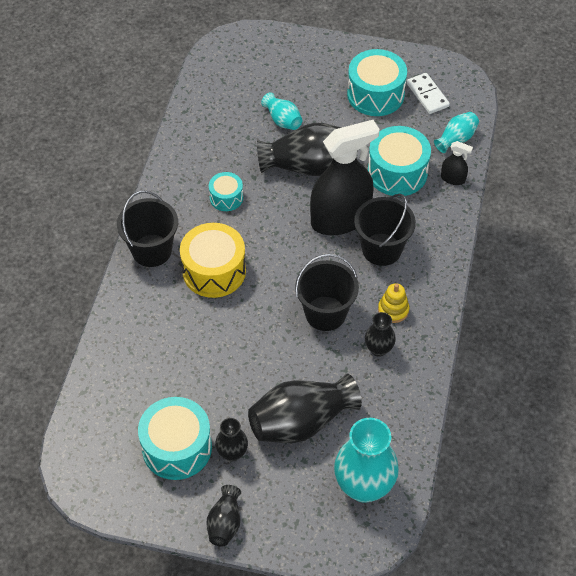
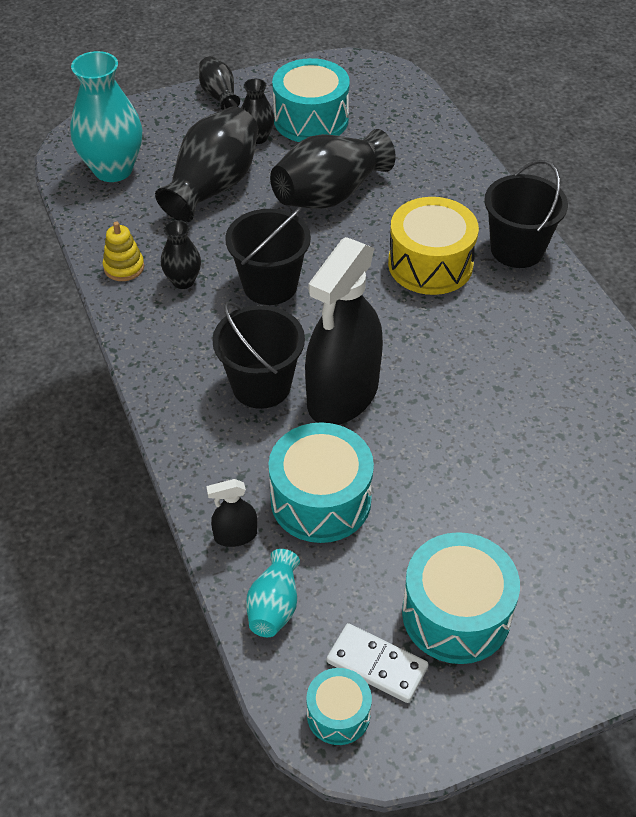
camera: 145 degrees right, 5 degrees down
(226, 198) = (502, 345): turquoise drum -> turquoise drum (338, 714)
(282, 120) = (543, 487): turquoise vase -> none
(308, 166) = (445, 440): black vase -> black vase (329, 195)
(393, 310) = (195, 326): yellow stacking toy -> yellow stacking toy (124, 267)

